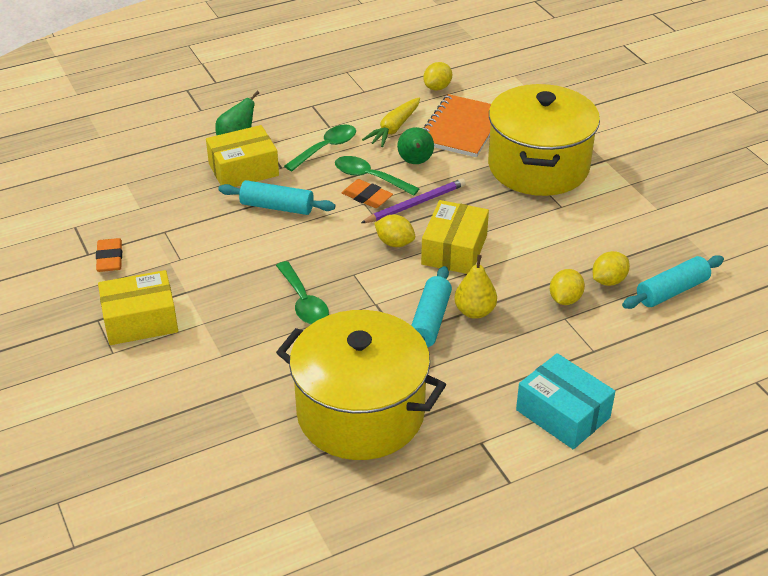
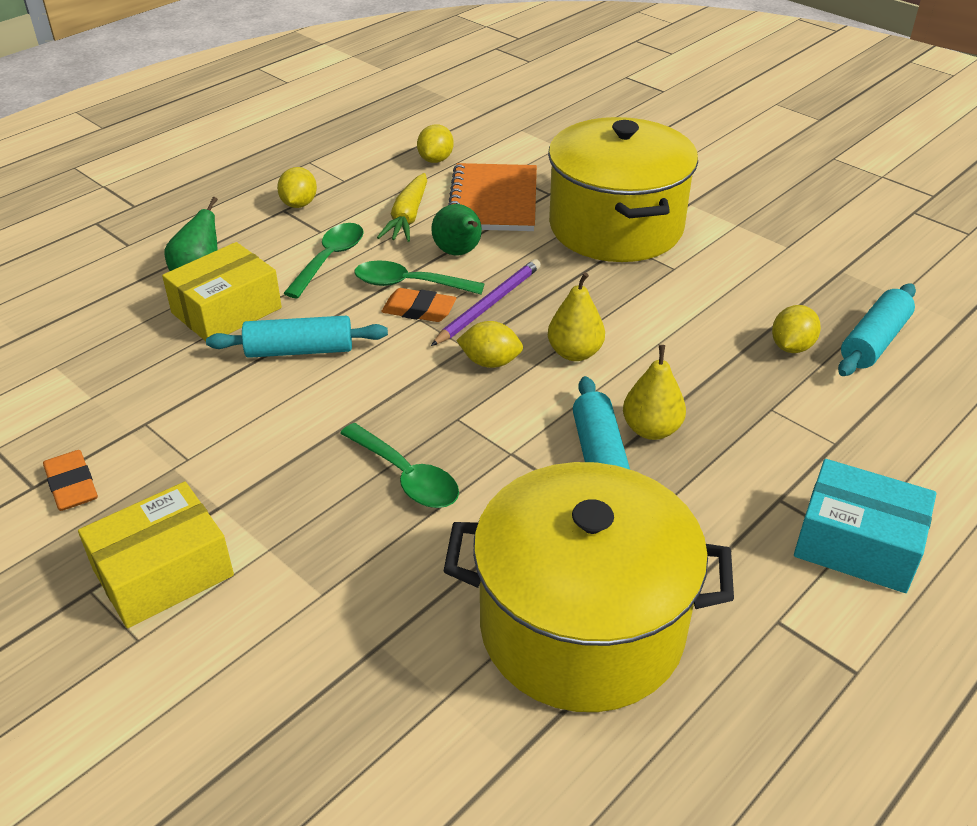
camera: 20 degrees left, 0 degrees up
(454, 250) = (575, 353): yellow box -> yellow pear
(565, 299) = (755, 384): yellow lemon -> yellow lemon (299, 204)

